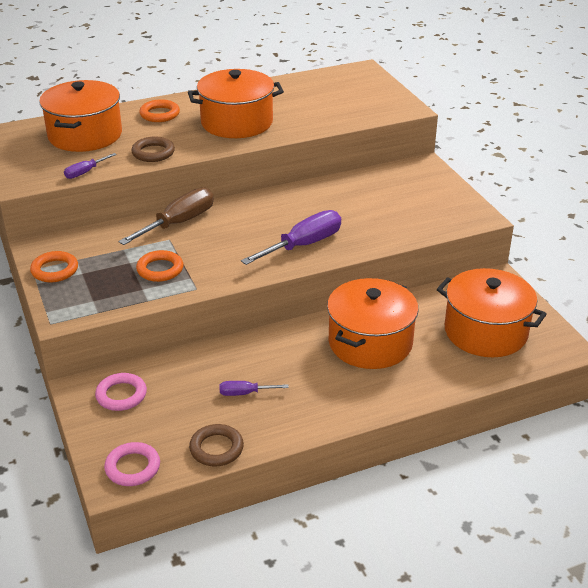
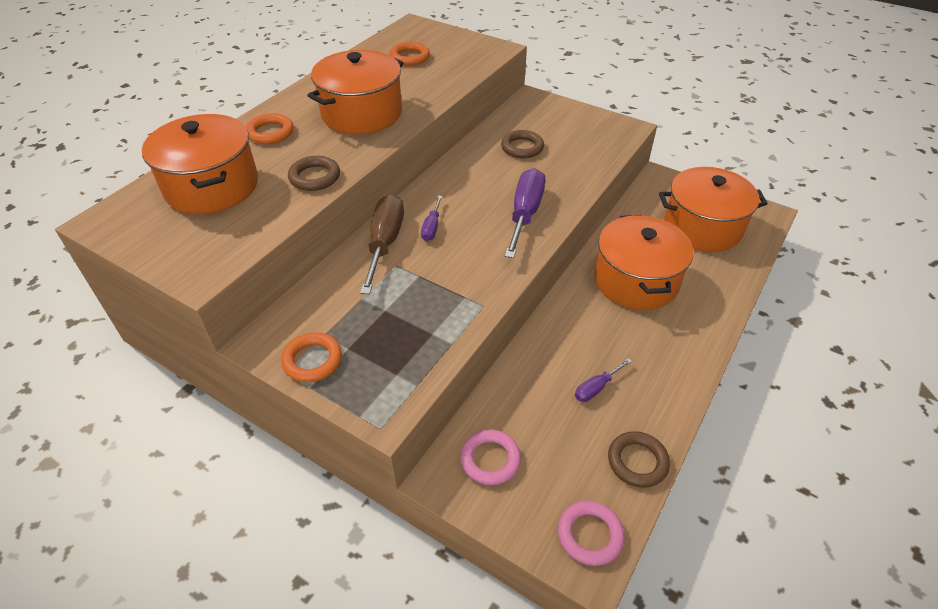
camera: 35 degrees left, 10 degrees up
(85, 172) = (264, 230): purple screwdriver -> purple screwdriver (431, 227)
(160, 269) = (424, 303): orange ring -> orange ring (409, 57)
(364, 199) = (522, 147): none -> brown ring

